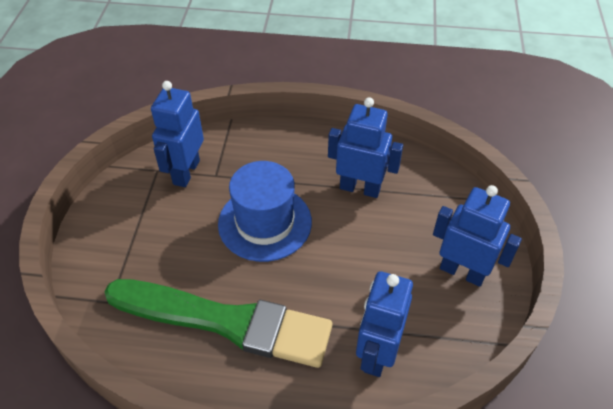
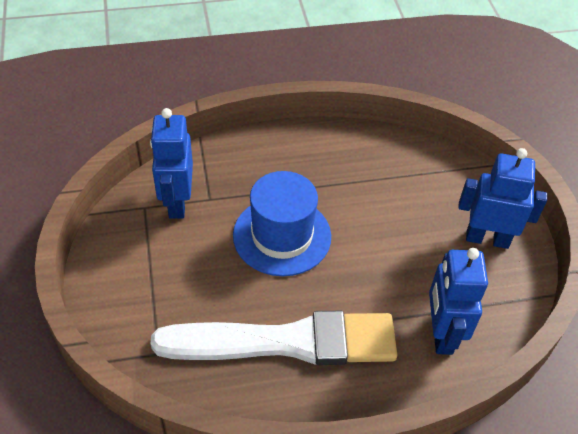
camera: 20 degrees left, 0 degrees up
(226, 322) = (286, 342): green brush -> white brush
(360, 188) = (360, 180): blue robot -> none

